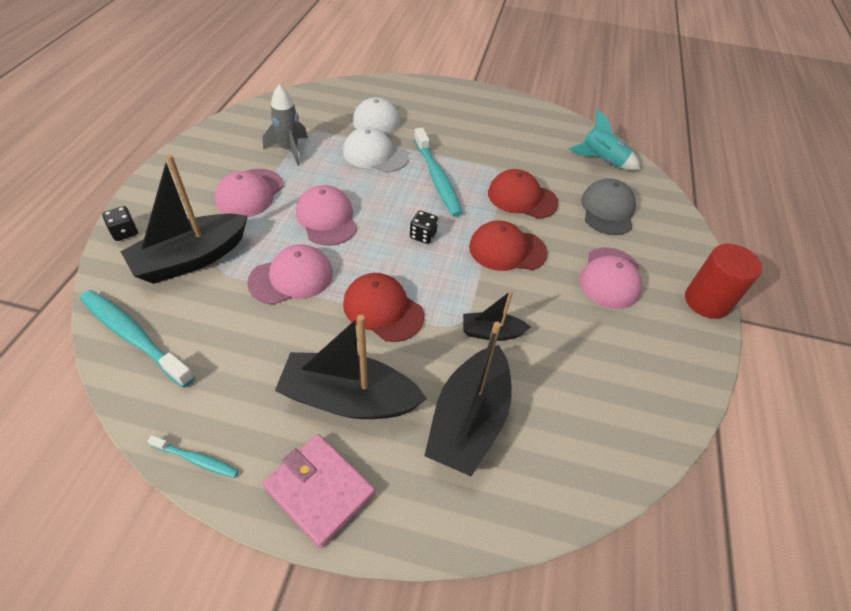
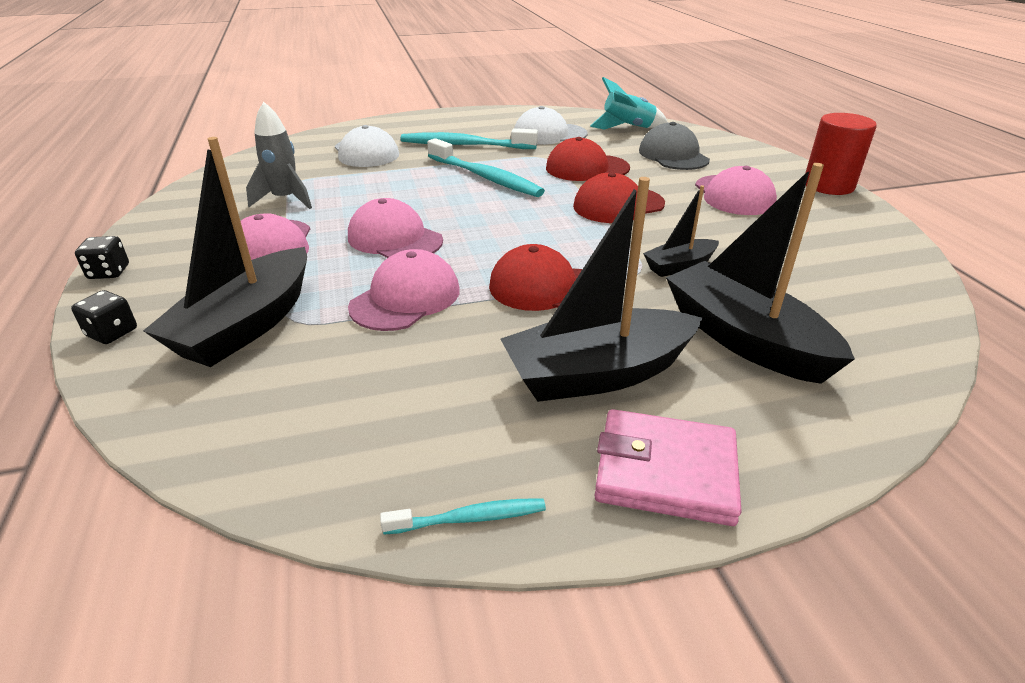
camera: 25 degrees left, 15 degrees down
(134, 336) = (233, 430): turquoise toothbrush -> turquoise toothbrush (465, 145)
(375, 154) = (395, 178): white cap -> white cap (549, 134)
(423, 235) = (520, 220): black dice -> black dice (109, 272)
(468, 420) = (745, 339): black boat -> black boat turned 150 degrees clockwise

